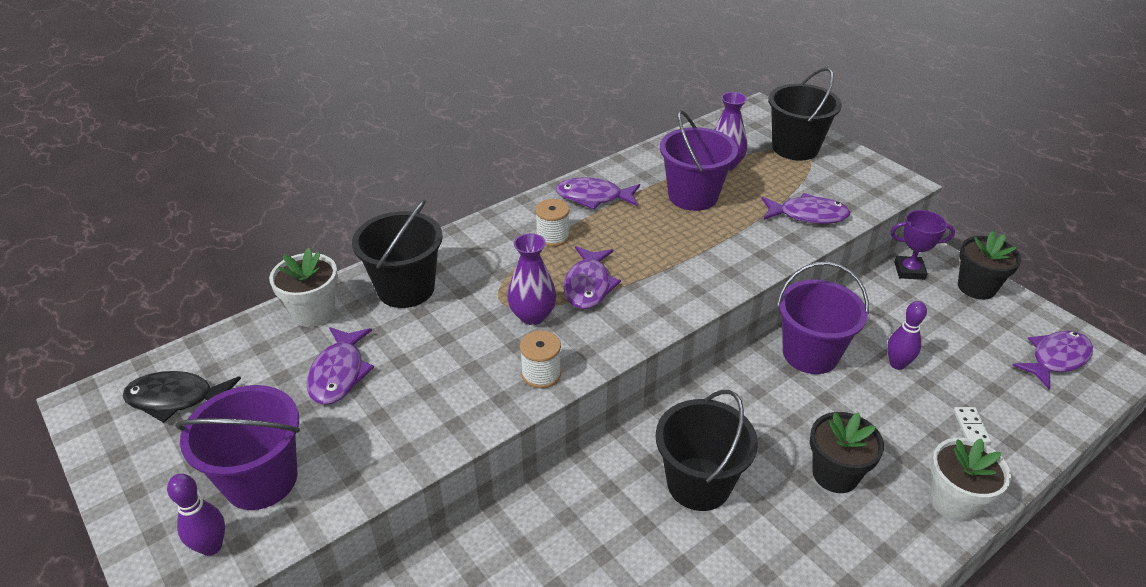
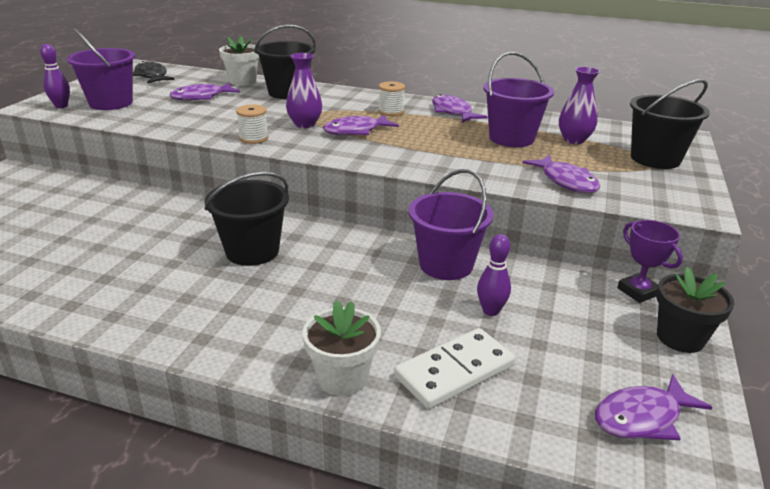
camera: 55 degrees right, 10 degrees down
(835, 474) = (316, 306): black flower pot -> none
(971, 427) = (455, 371): white domino -> white domino, size x2.24
(1056, 359) = (642, 417): purple fish -> purple fish turned 135 degrees clockwise

